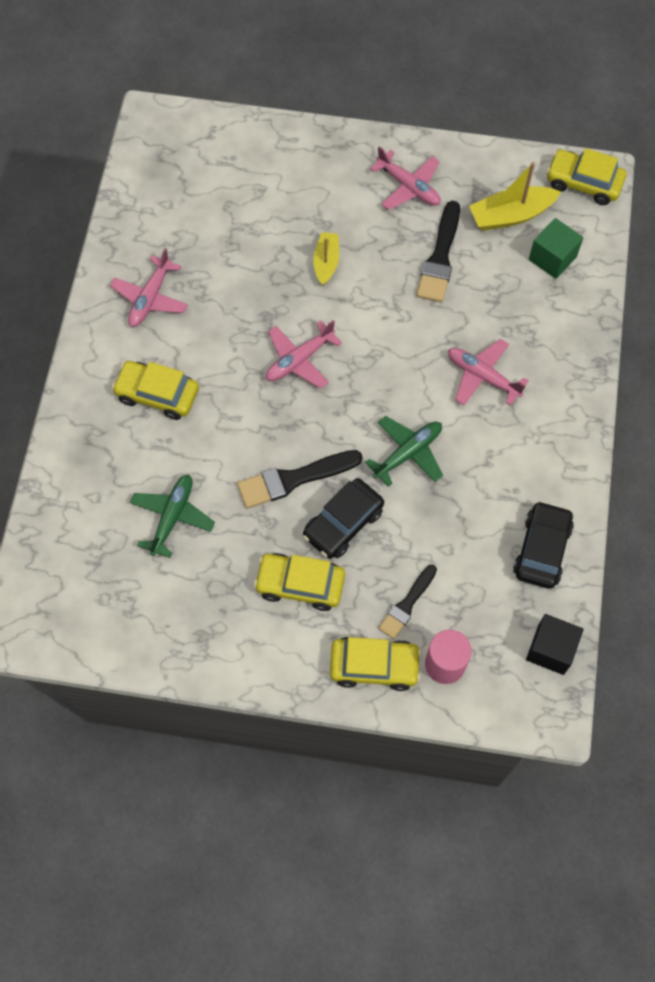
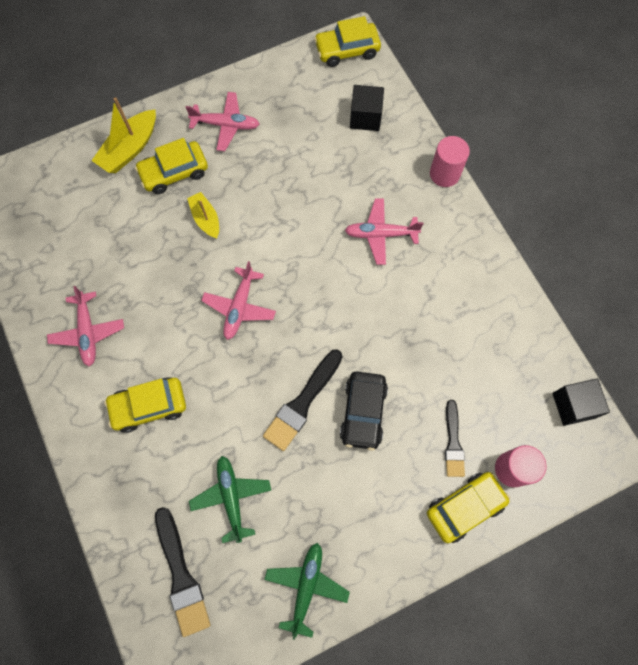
camera: 35 degrees left, 5 degrees up
(300, 584) = (366, 482): yellow car -> yellow car (174, 172)
(408, 453) = (370, 326): green plane -> green plane (306, 586)
(440, 257) = (286, 164): black brush -> black brush (181, 575)
(511, 215) = (314, 103): yellow boat -> yellow boat (130, 149)
(542, 549) = (513, 335): black car -> none
(552, 258) = (365, 117): green cube -> black cube
(591, 359) = (444, 174): none -> pink cylinder

